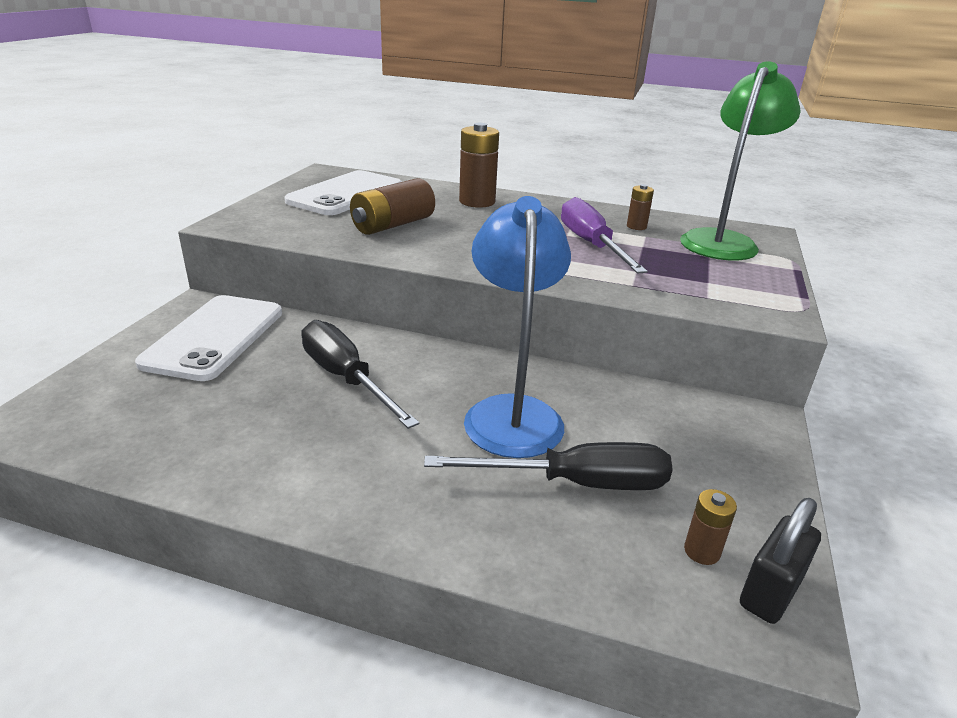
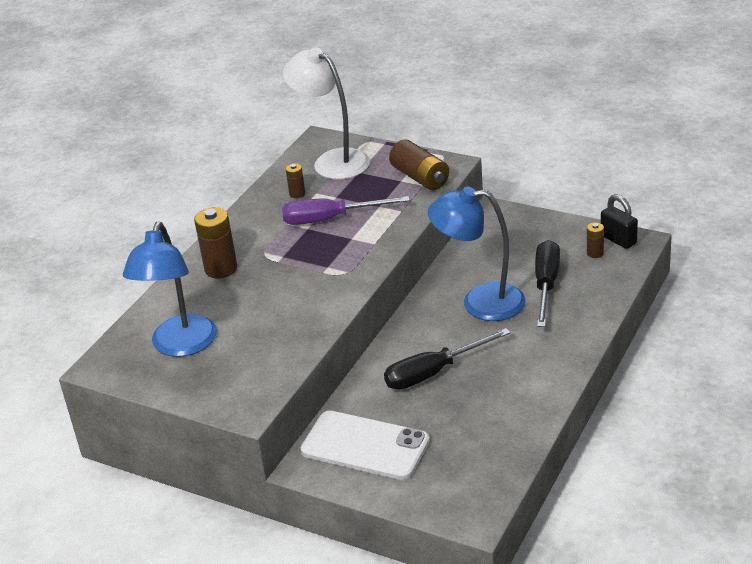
camera: 75 degrees left, 5 degrees up
(346, 194) = (180, 346): white phone -> blue lamp
(393, 225) = (270, 315): brown battery -> brown battery (420, 177)
(722, 241) = (332, 161): green lamp -> white lamp

